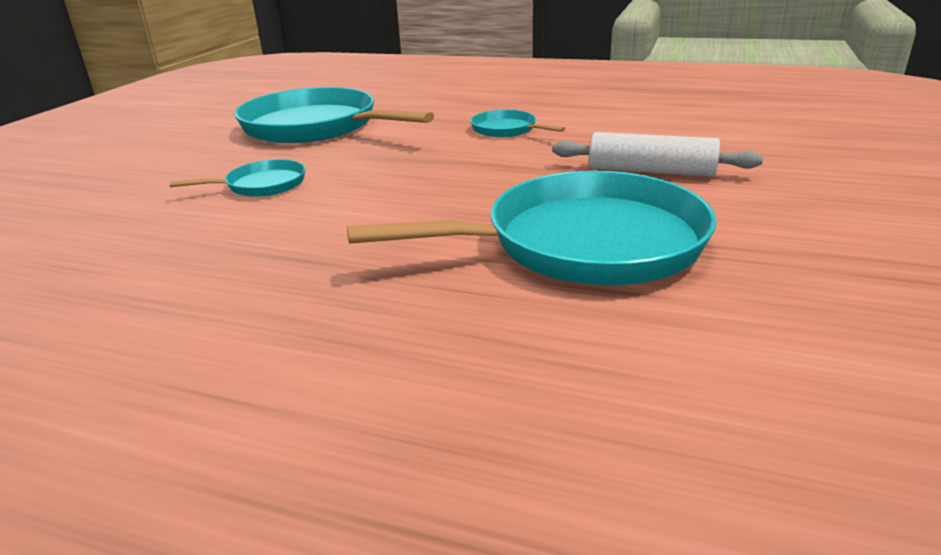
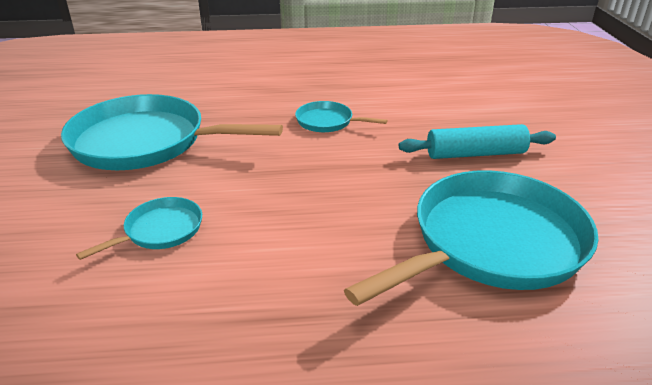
camera: 25 degrees left, 5 degrees up
(651, 171) = (475, 154): white rolling pin -> turquoise rolling pin

